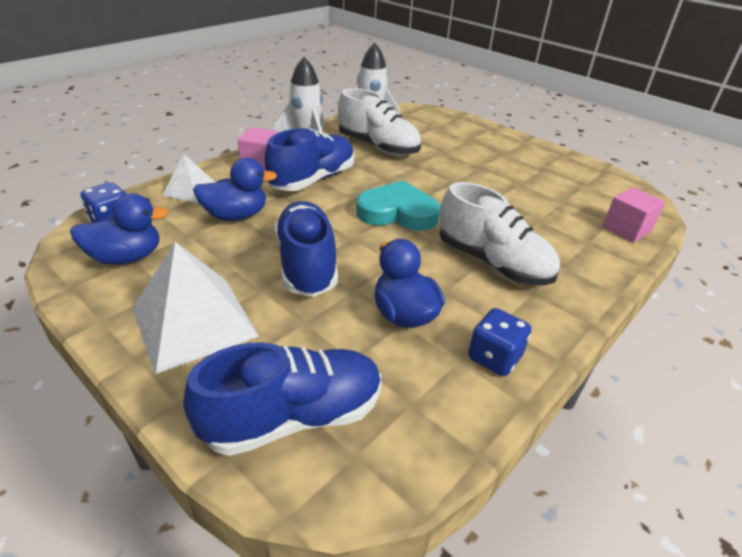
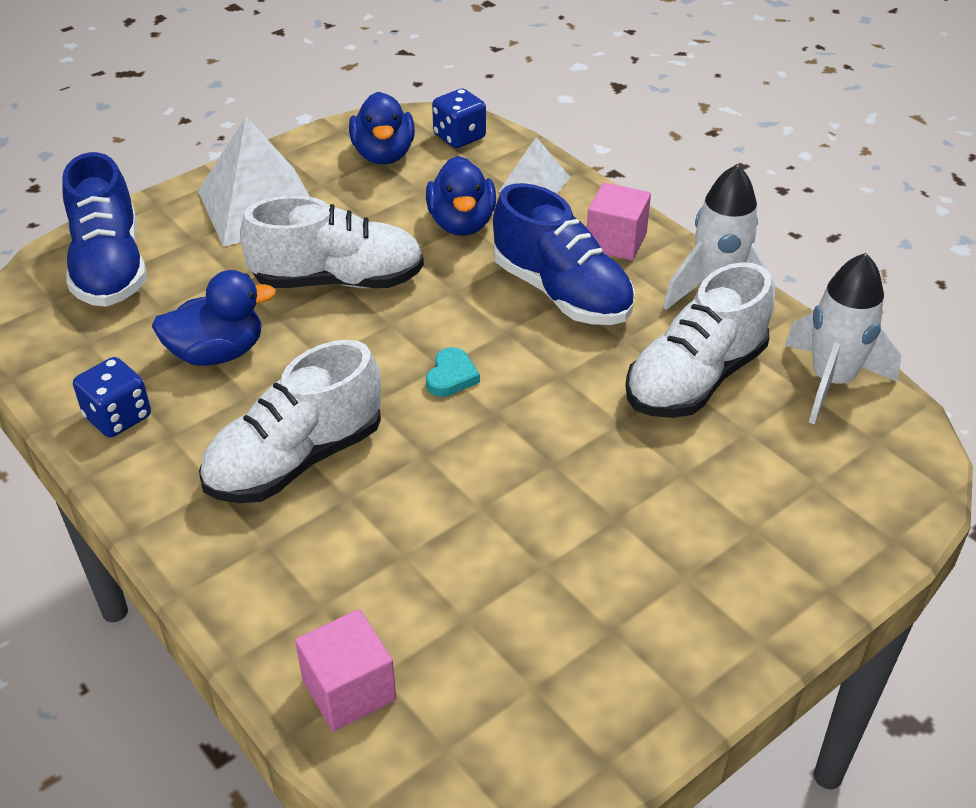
camera: 100 degrees right, 5 degrees up
(306, 264) = (338, 280): blue shoe -> white shoe
(398, 212) = (451, 376): turquoise heart -> turquoise heart, size x0.46

